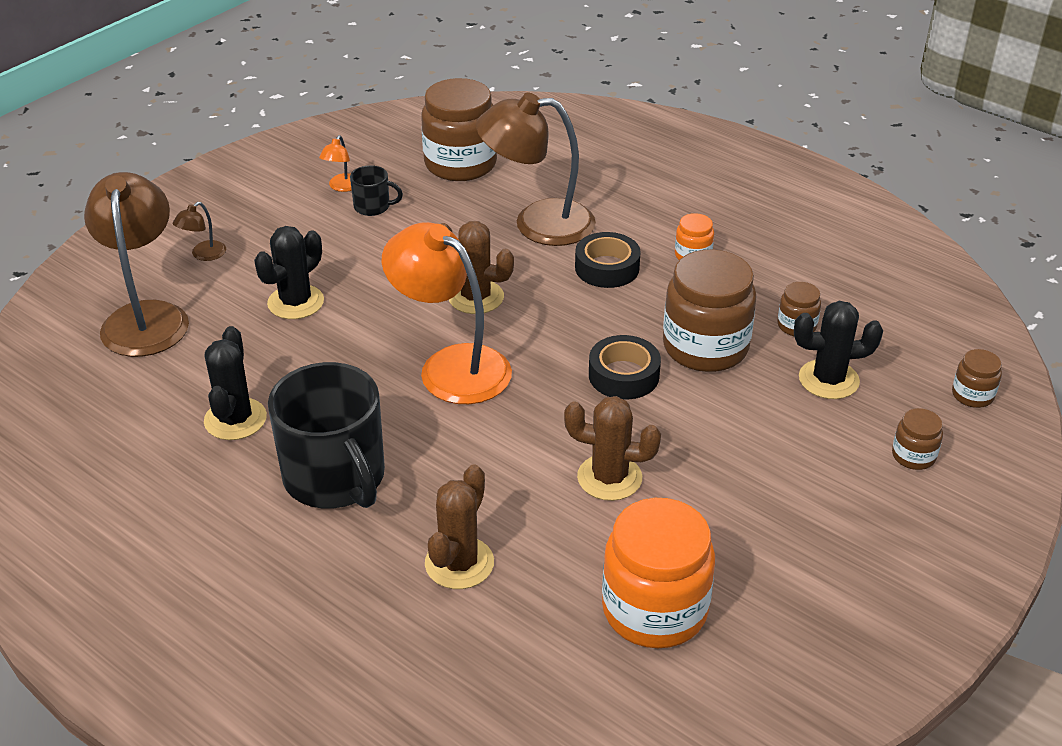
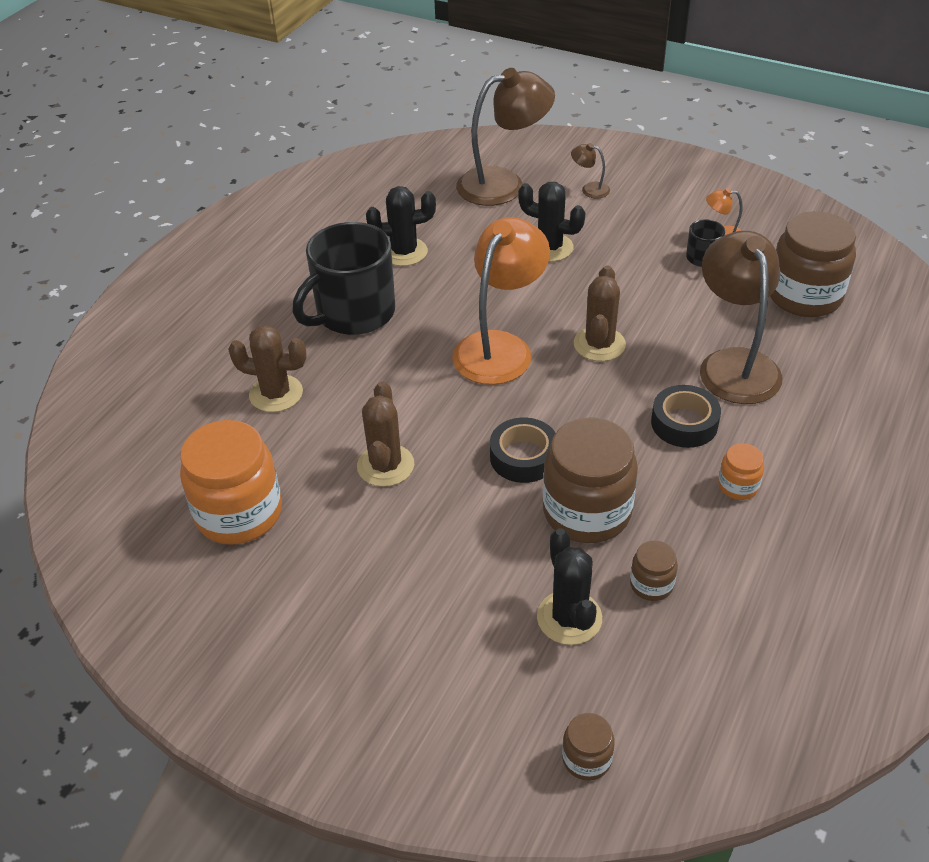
camera: 80 degrees right, 5 degrees up
(913, 456) = (468, 699): brown jar -> none

